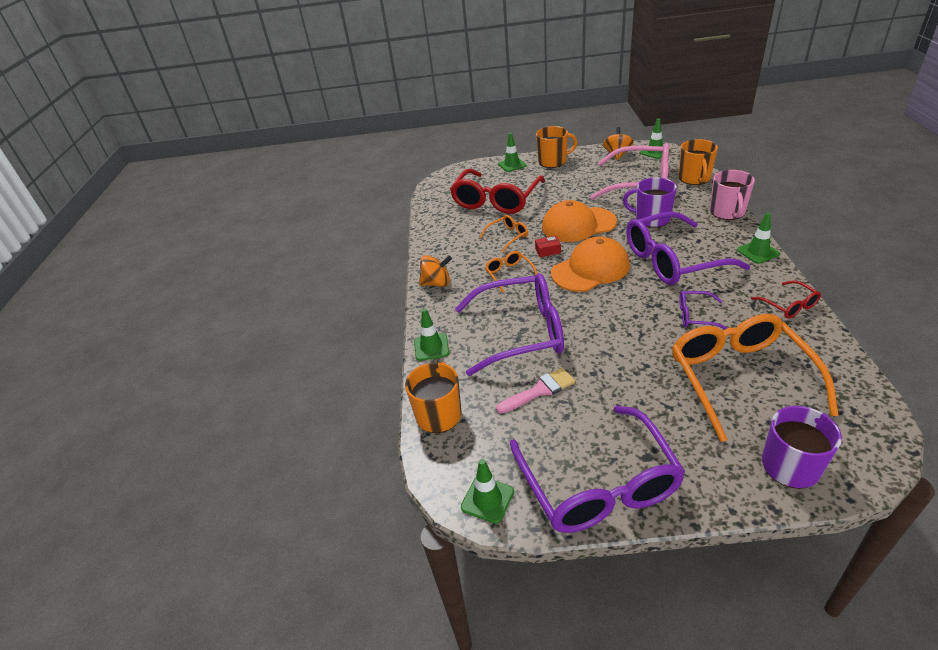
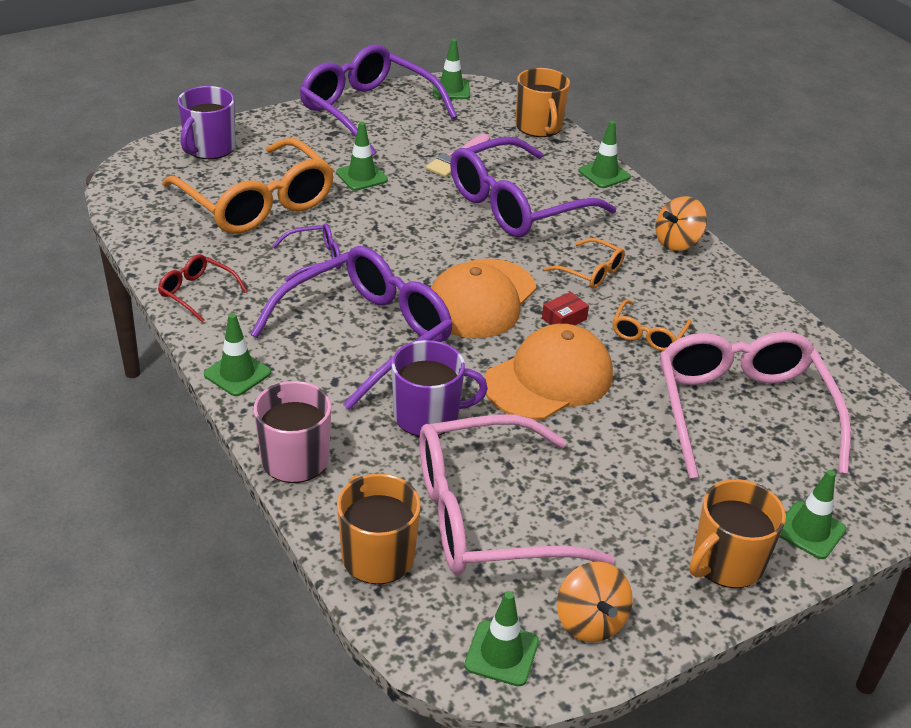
camera: 145 degrees right, 0 degrees up
(496, 200) = (742, 412): red glasses -> pink glasses
(636, 388) = (361, 176): none -> green traffic cone

